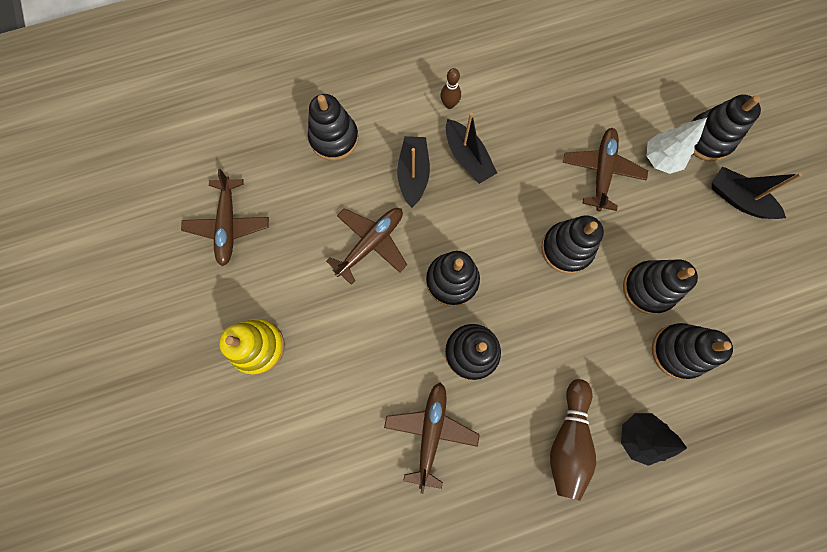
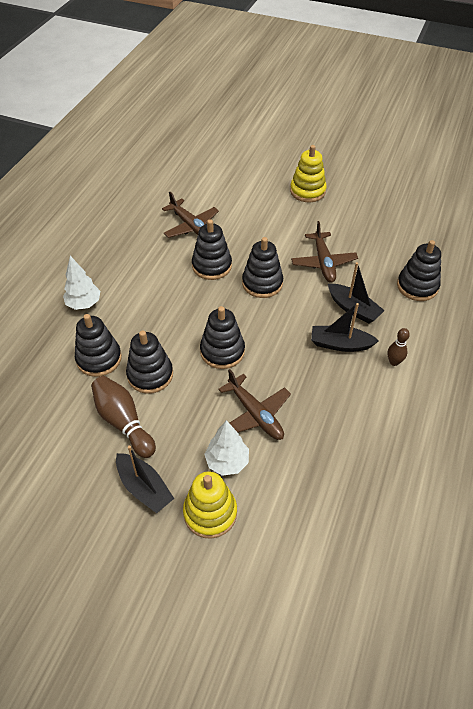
camera: 130 degrees right, 25 degrees down
(228, 225) = (394, 213): brown plane -> none
(568, 440) = (120, 274): brown bowling pin -> brown bowling pin (123, 422)
(638, 436) = (84, 304): black tree -> white tree
(707, 139) = (210, 513): black stacking toy -> yellow stacking toy
(738, 199) = (144, 488): black boat -> black boat turned 60 degrees clockwise

